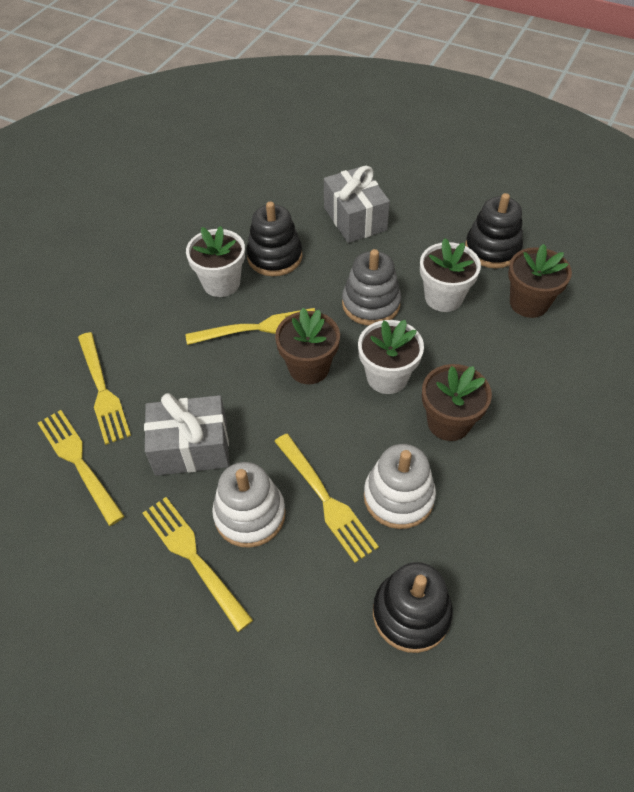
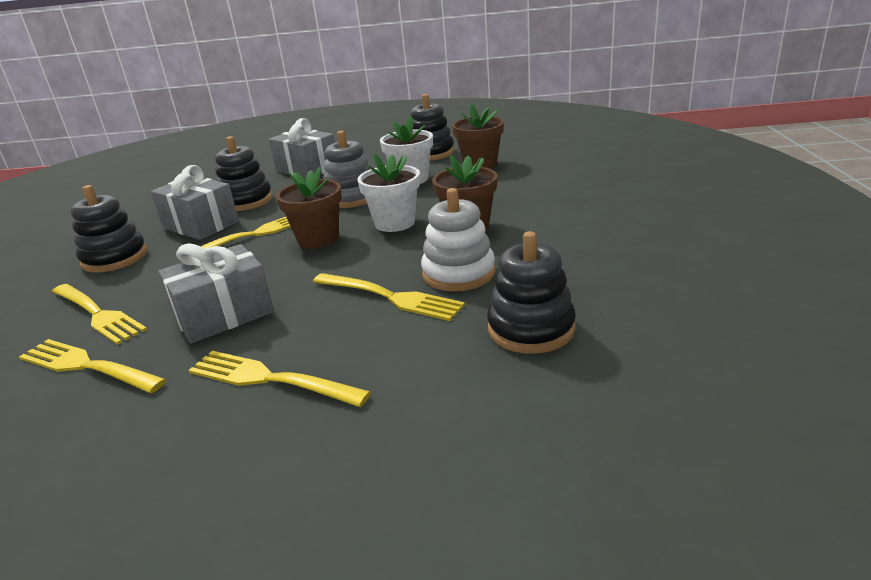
camera: 25 degrees left, 25 degrees down
(137, 304) = (115, 258): none -> black stacking toy
(221, 283) = (201, 225): white flower pot -> grey gift
(250, 514) = (317, 331): white stacking toy -> none

